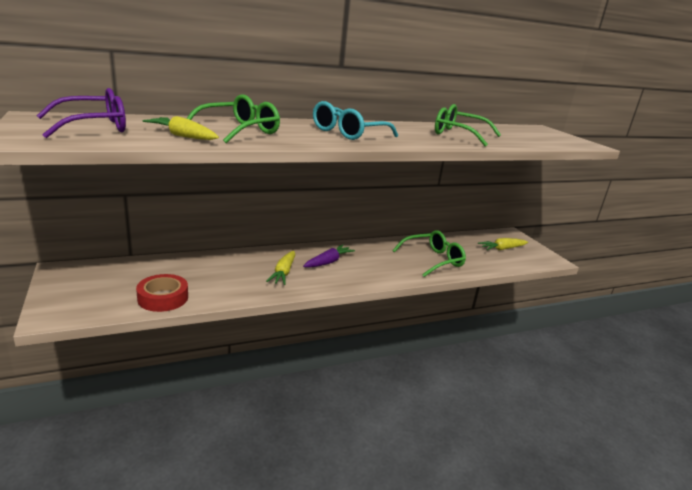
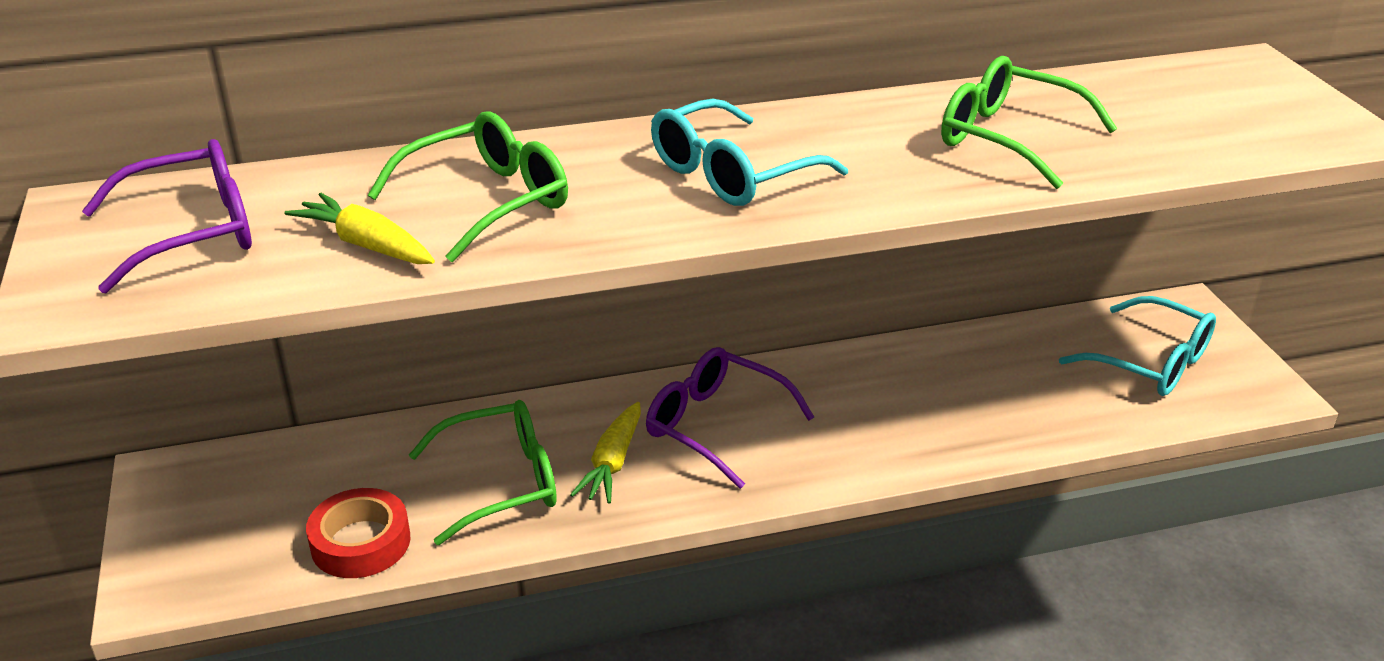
camera: 10 degrees right, 10 degrees up
(328, 262) = (716, 426): purple carrot -> purple glasses
(432, 260) = (964, 408): green glasses -> green glasses (500, 482)
(502, 249) = (1150, 362): yellow carrot -> turquoise glasses

